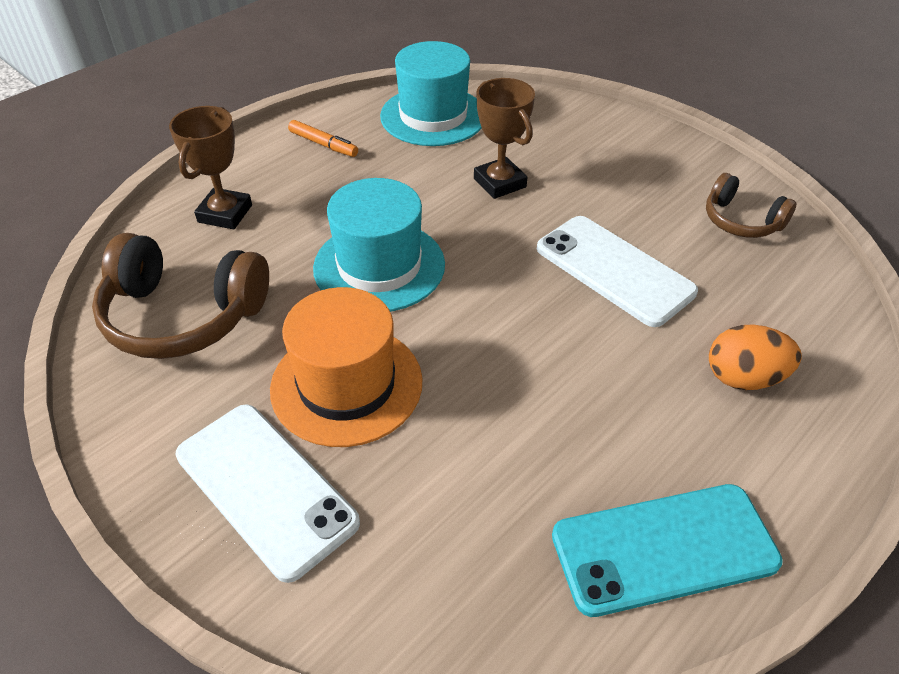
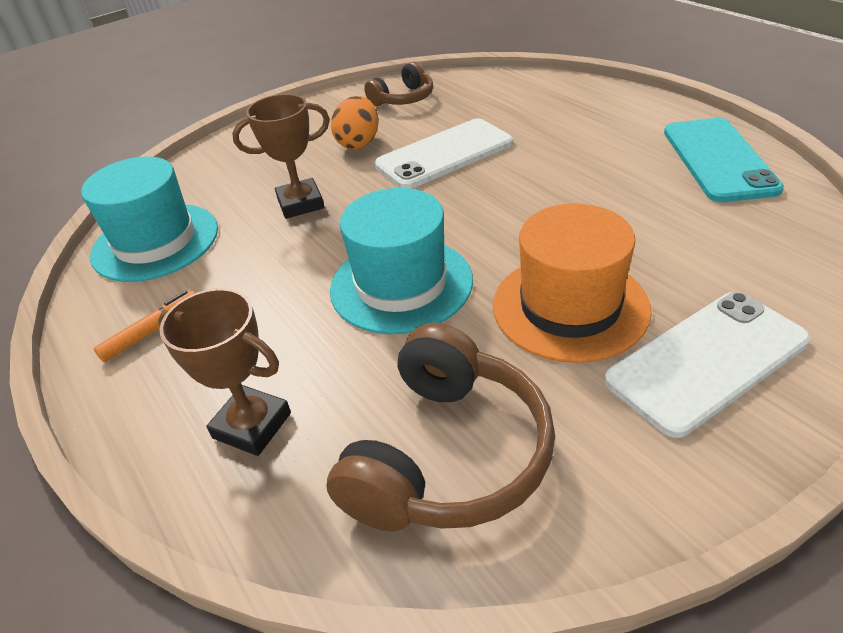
camera: 75 degrees left, 5 degrees down
(743, 378) = (566, 116): orange egg -> orange egg (359, 143)

